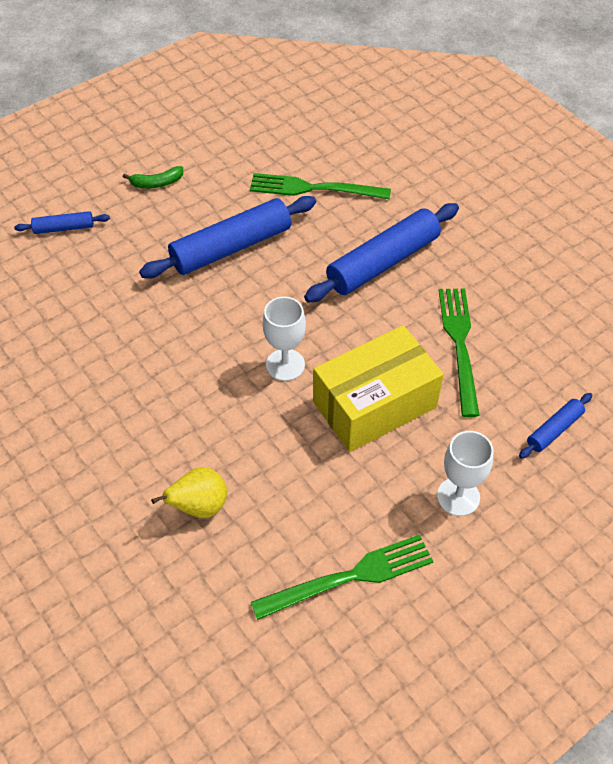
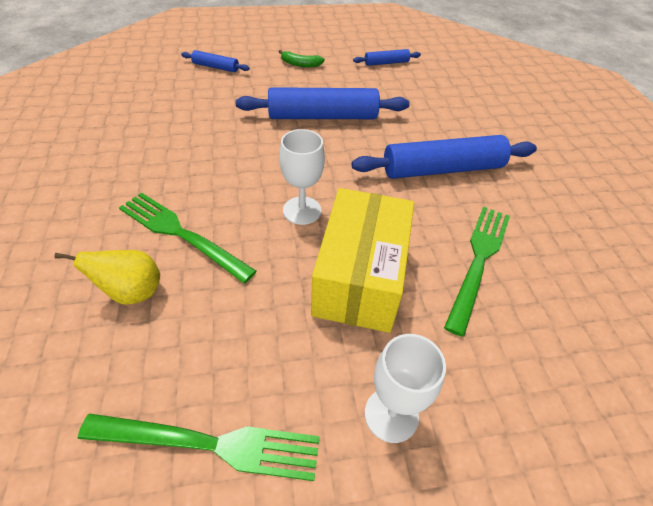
camera: 25 degrees right, 5 degrees down
(312, 188) = (414, 103): green fork -> green fork (180, 233)
(374, 404) = (360, 277): yellow box -> yellow box turned 75 degrees counterclockwise
(554, 429) = (547, 393): blue rolling pin -> blue rolling pin (386, 63)

